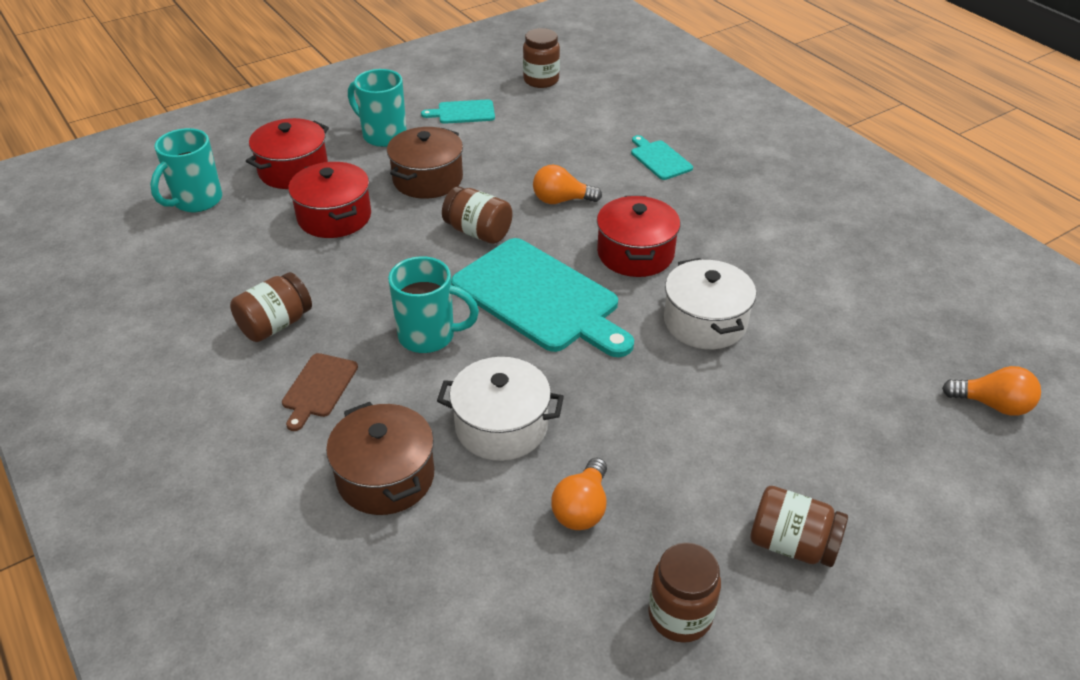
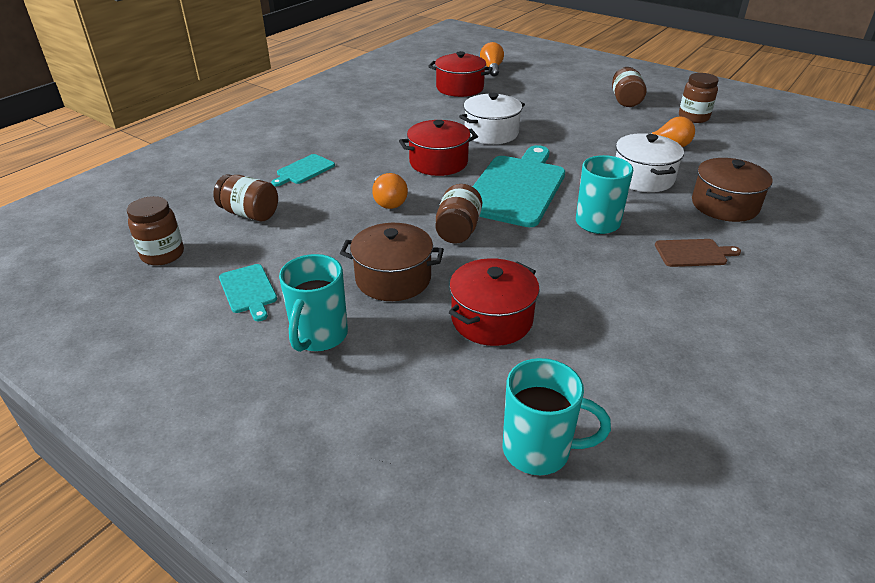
camera: 110 degrees left, 5 degrees down
(275, 324) = (659, 299): brown jar -> brown jar (249, 214)
(293, 170) = (426, 385): red pot -> red pot (460, 88)

